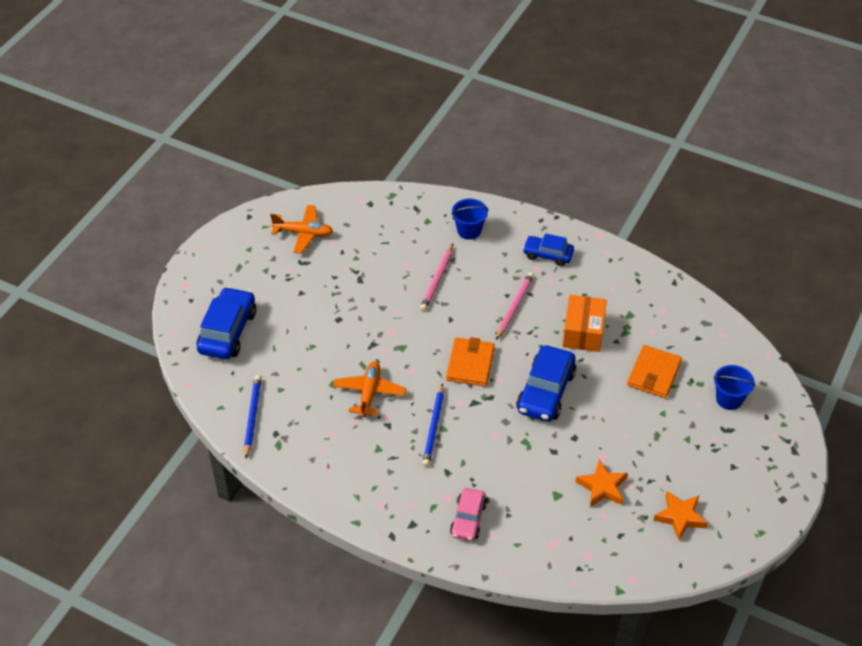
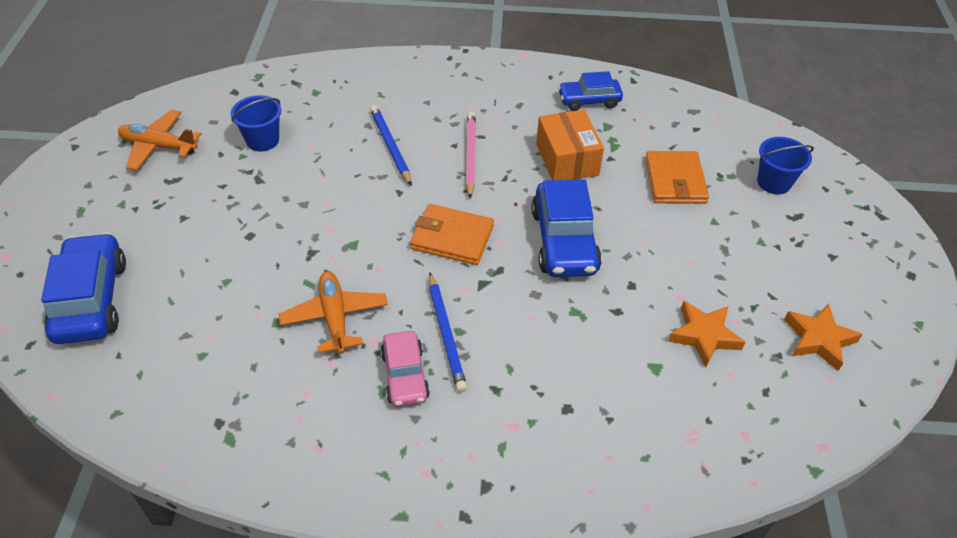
camera: 25 degrees left, 0 degrees up
(252, 417) = (172, 410): blue pencil -> blue pencil (391, 146)
(303, 233) = (159, 146): orange plane -> orange plane turned 150 degrees counterclockwise
(437, 279) = (359, 151): pink pencil -> none
(468, 519) = (560, 447): pink car -> pink car (405, 375)
(469, 230) = (371, 89): blue bucket -> blue bucket (262, 140)
(470, 364) = (452, 237): orange wallet -> orange wallet turned 60 degrees counterclockwise
(547, 255) = (478, 90): blue car -> blue car (589, 100)

